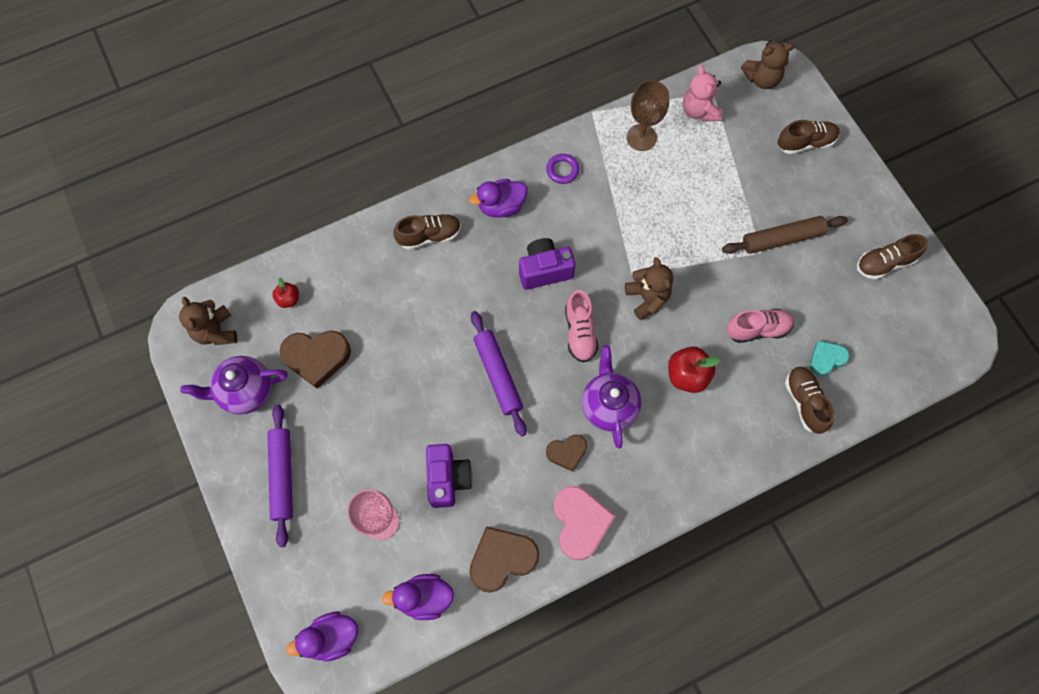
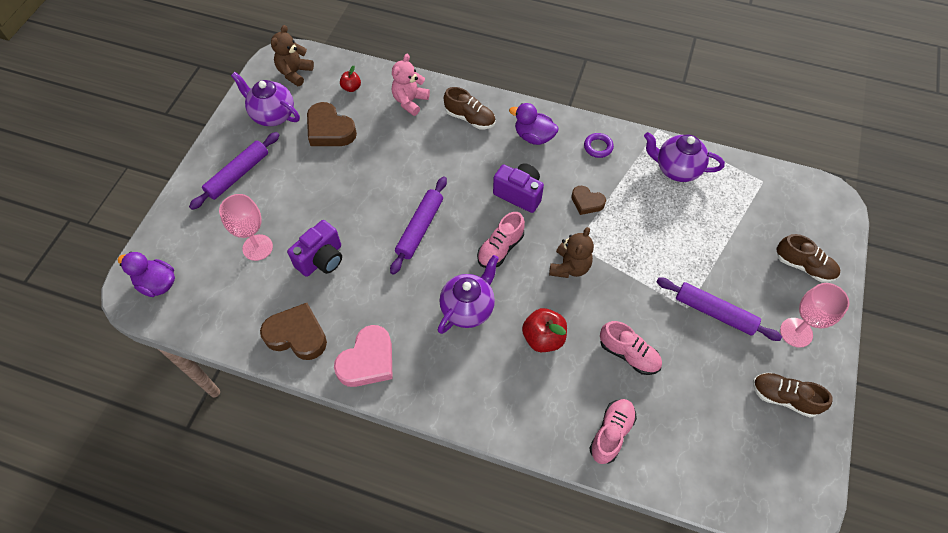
camera: 45 degrees right, 10 degrees down
(424, 598) = (229, 312): purple duck -> none
(567, 452) = (409, 311): brown heart -> brown heart (587, 202)
(641, 137) = (676, 169): brown goblet -> purple teapot
(699, 111) = (739, 184): pink teddy bear -> pink teddy bear (410, 101)
(762, 79) = (812, 200): brown teddy bear -> none
(782, 239) = (714, 313): brown rolling pin -> purple rolling pin
(804, 402) = (611, 433): brown shoe -> pink shoe
(826, 359) = (661, 420): turquoise heart -> none
(847, 203) = (796, 332): none -> pink goblet

